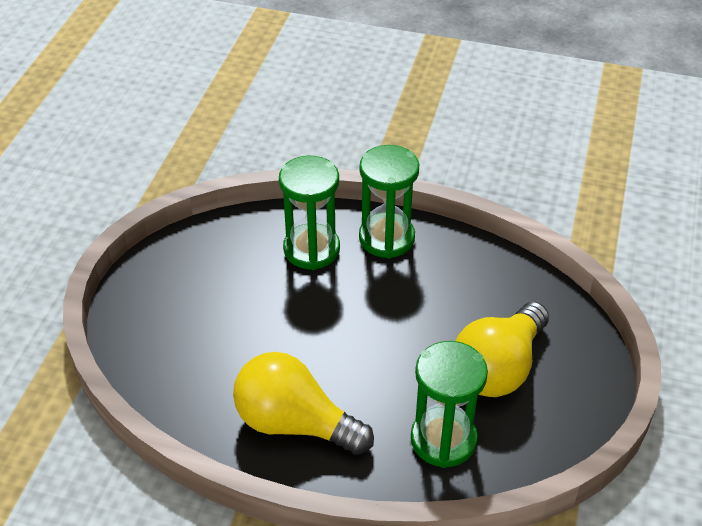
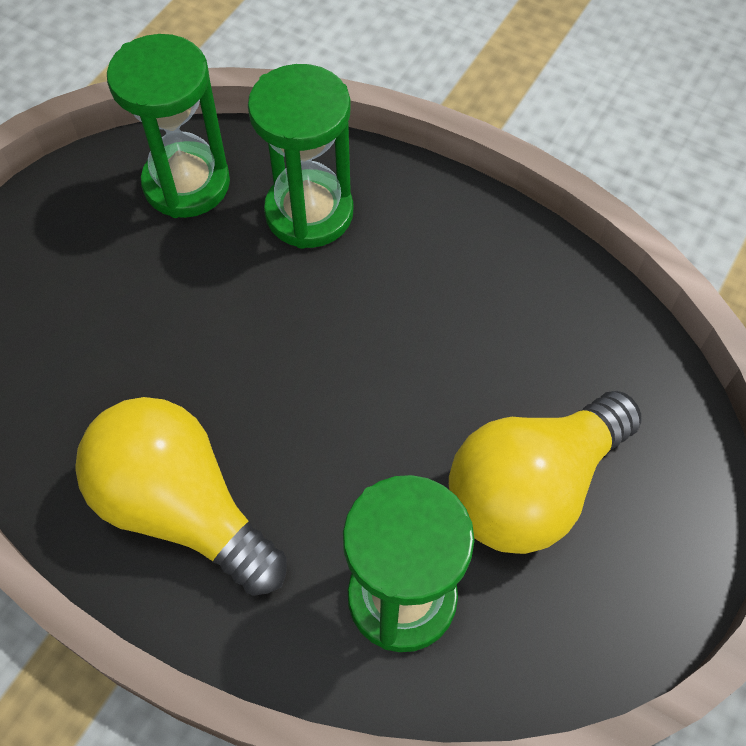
camera: 15 degrees right, 15 degrees up
(386, 238) = (429, 218): green hourglass -> green hourglass (186, 184)

